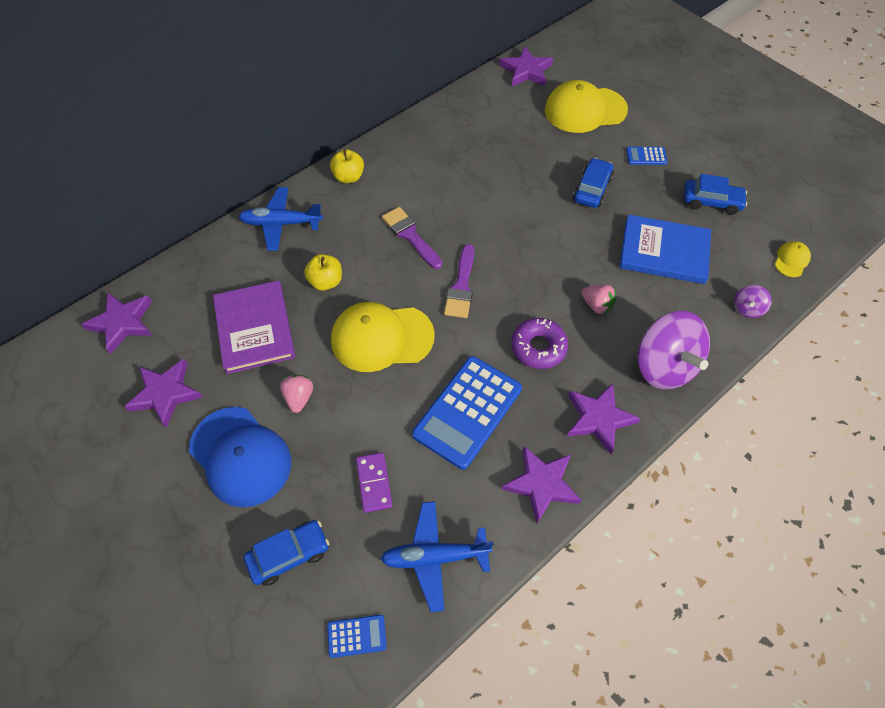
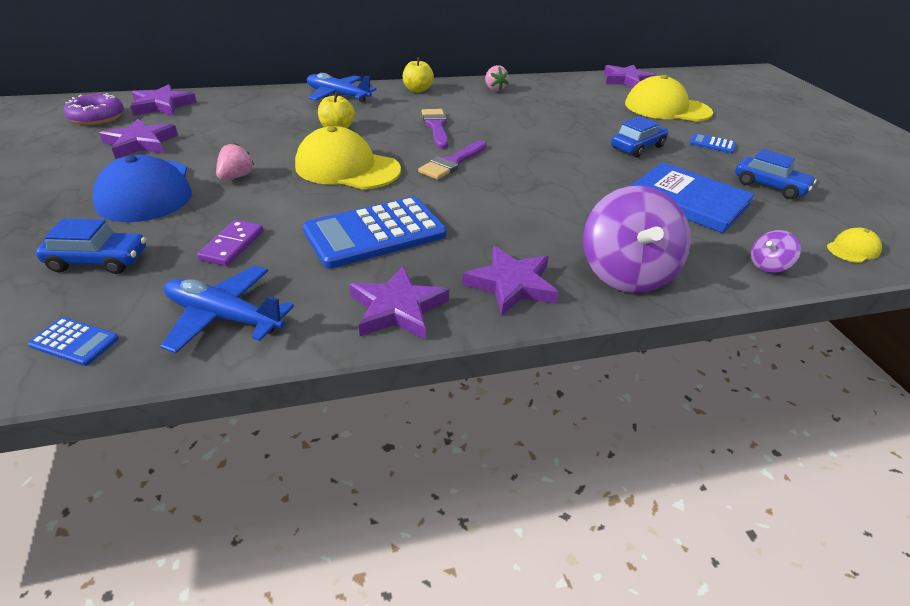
camera: 25 degrees right, 20 degrees down
(255, 328) = (251, 134): purple book -> none
(538, 347) = (491, 217): purple donut -> purple donut (97, 117)
(596, 305) = (581, 211): pink strawberry -> pink strawberry (494, 89)

